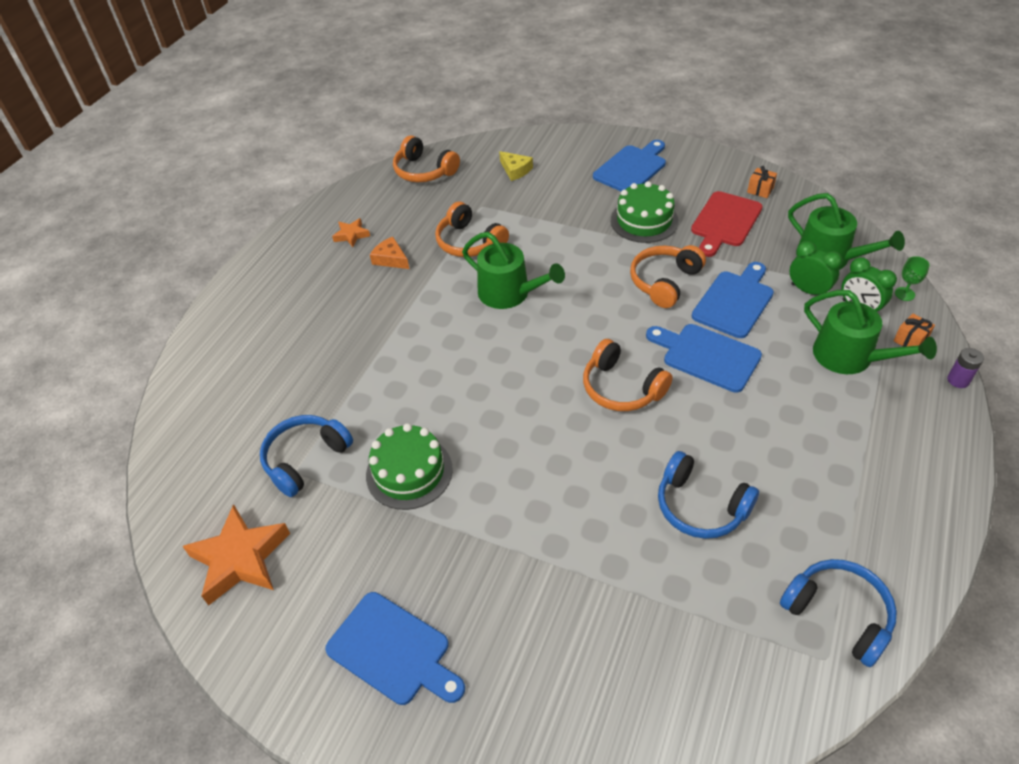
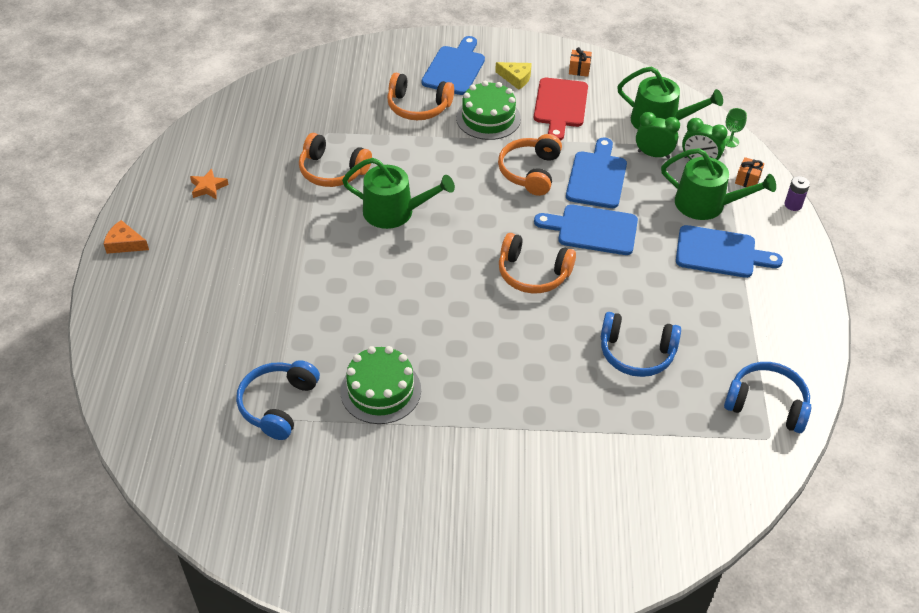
camera: 25 degrees left, 0 degrees up
(240, 559) = (264, 503): orange star -> none
(391, 259) = (262, 203): orange cheese -> orange cheese (125, 243)
(393, 651) = (440, 533): blue cutting board -> blue cutting board (720, 253)
(424, 171) = (250, 107): orange headphones -> orange headphones (418, 107)
(515, 170) = (343, 90): yellow cheese -> yellow cheese (516, 78)

